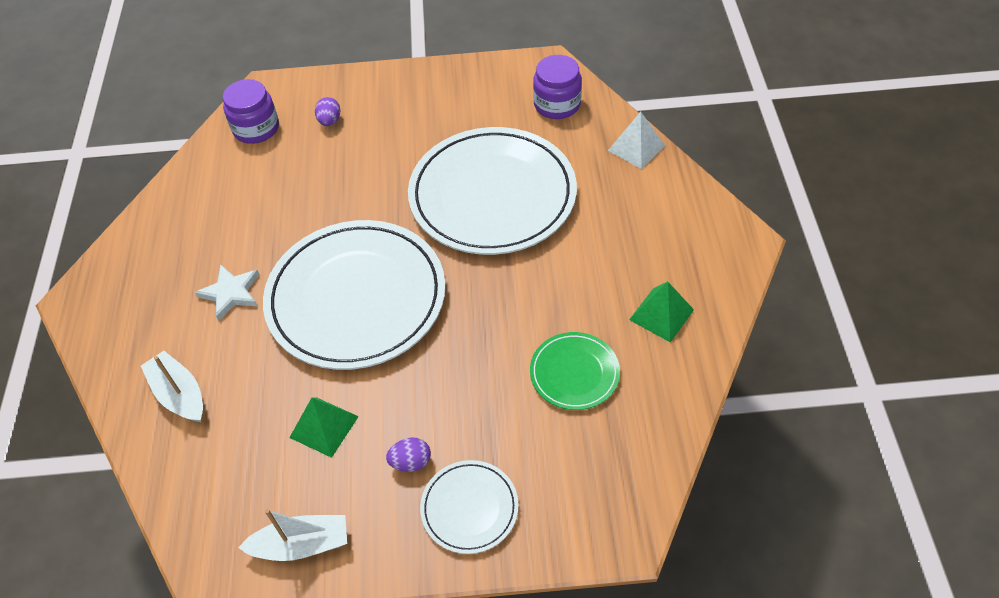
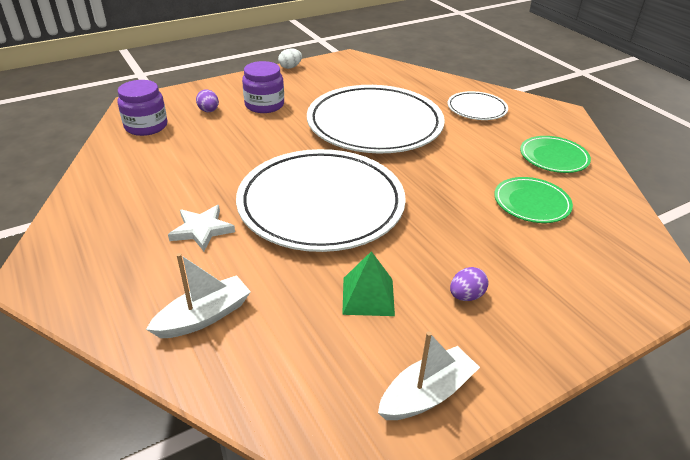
camera: 30 degrees left, 15 degrees down
(179, 394) = (204, 317): white boat -> white boat turned 120 degrees clockwise
(463, 65) = (290, 67): none -> white egg
(469, 508) = (544, 311): white plate -> white plate (476, 109)
(557, 104) = (375, 74): purple jar -> purple jar (264, 105)
(636, 148) = (448, 84): white pyramid -> none
(661, 314) = (553, 157): green pyramid -> green plate

